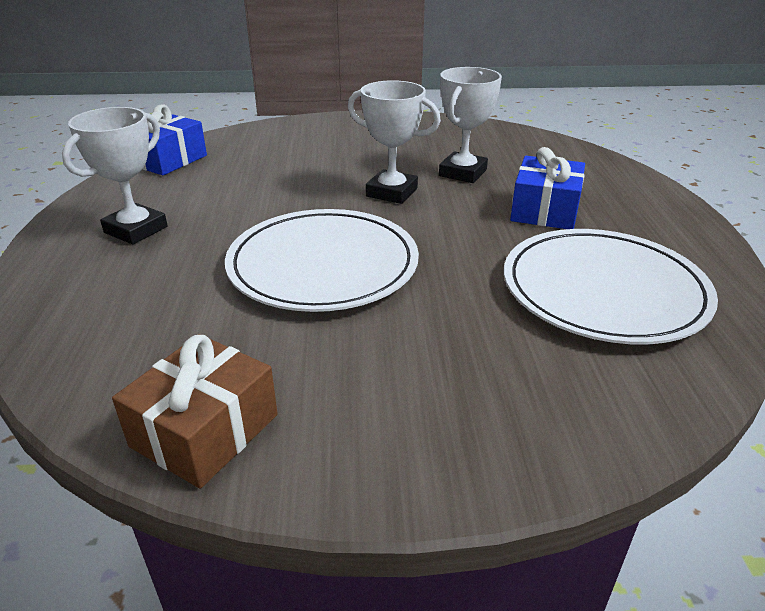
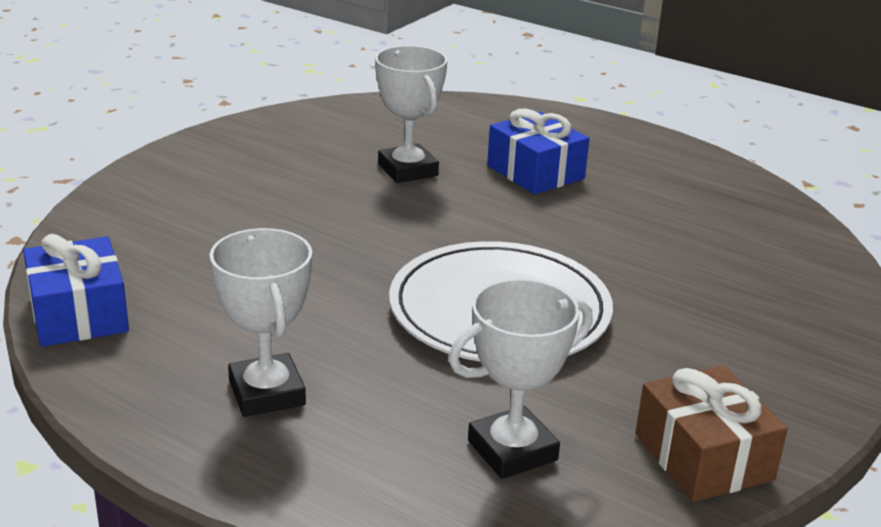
camera: 55 degrees left, 5 degrees down
(392, 192) = (396, 219): white trophy -> white trophy (512, 450)
(603, 290) = (686, 213): white plate -> none

